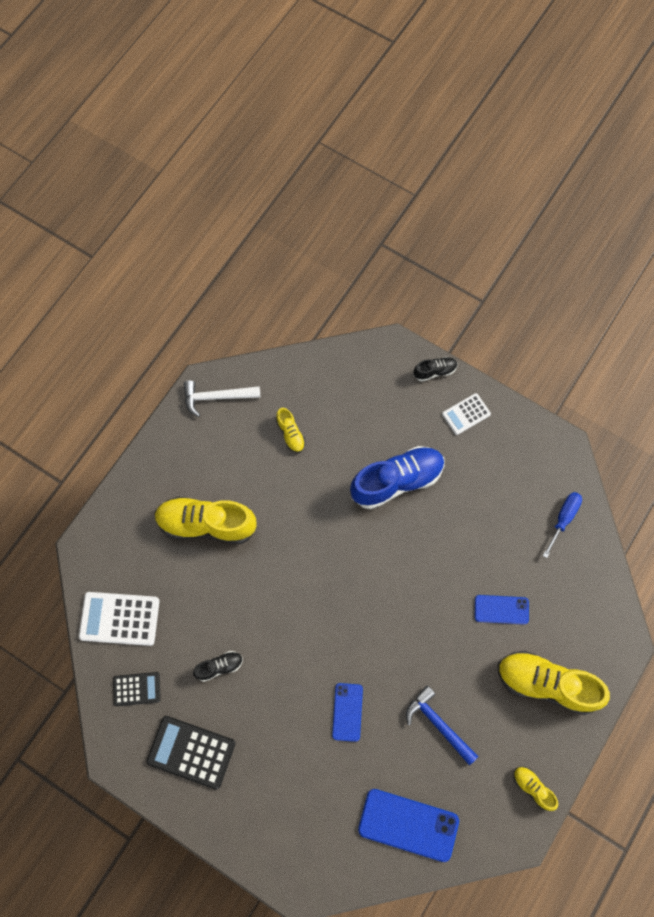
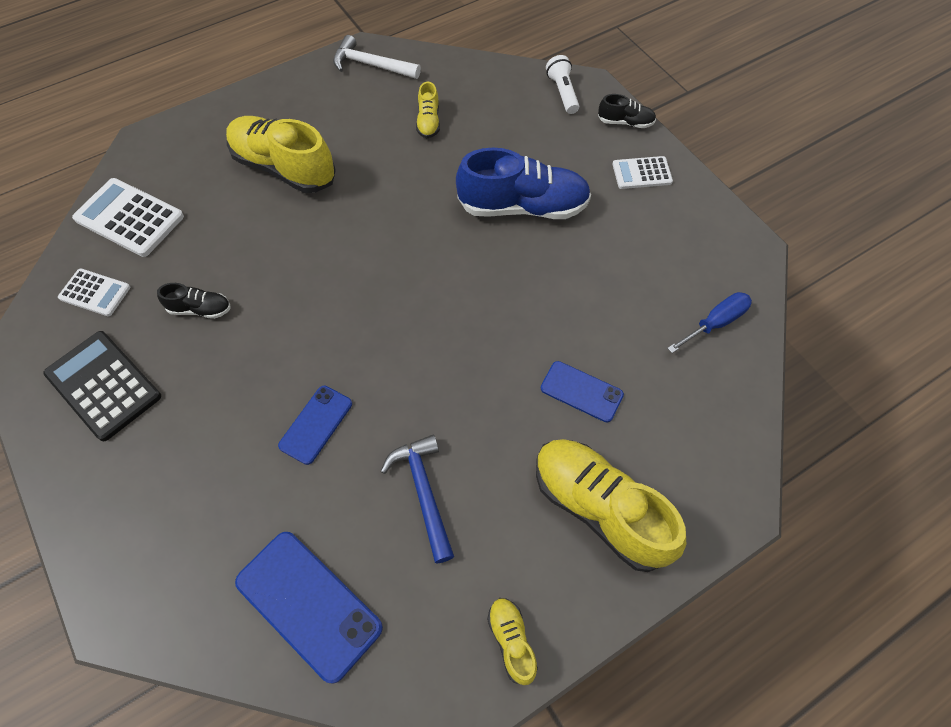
camera: 25 degrees right, 10 degrees down
(137, 689) = (95, 293): black calculator -> white calculator
(376, 362) = (562, 92): none -> white flashlight

